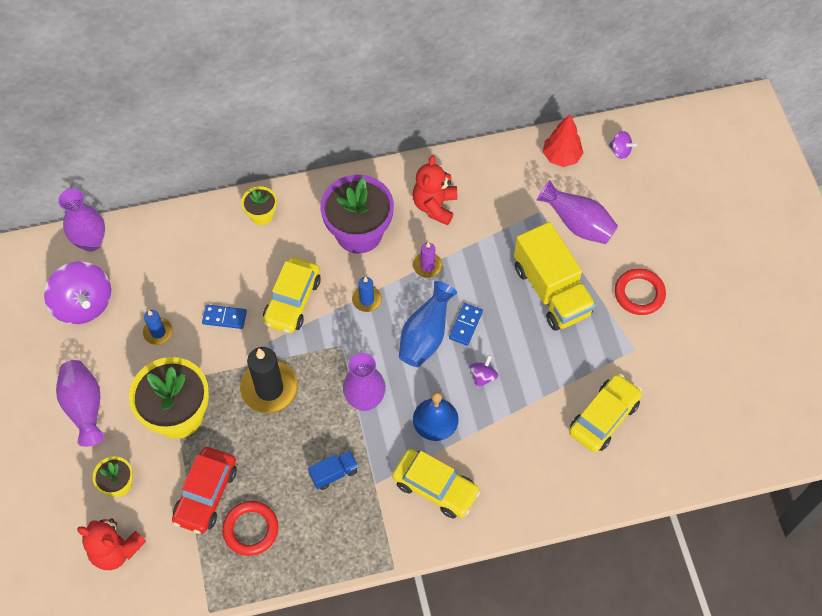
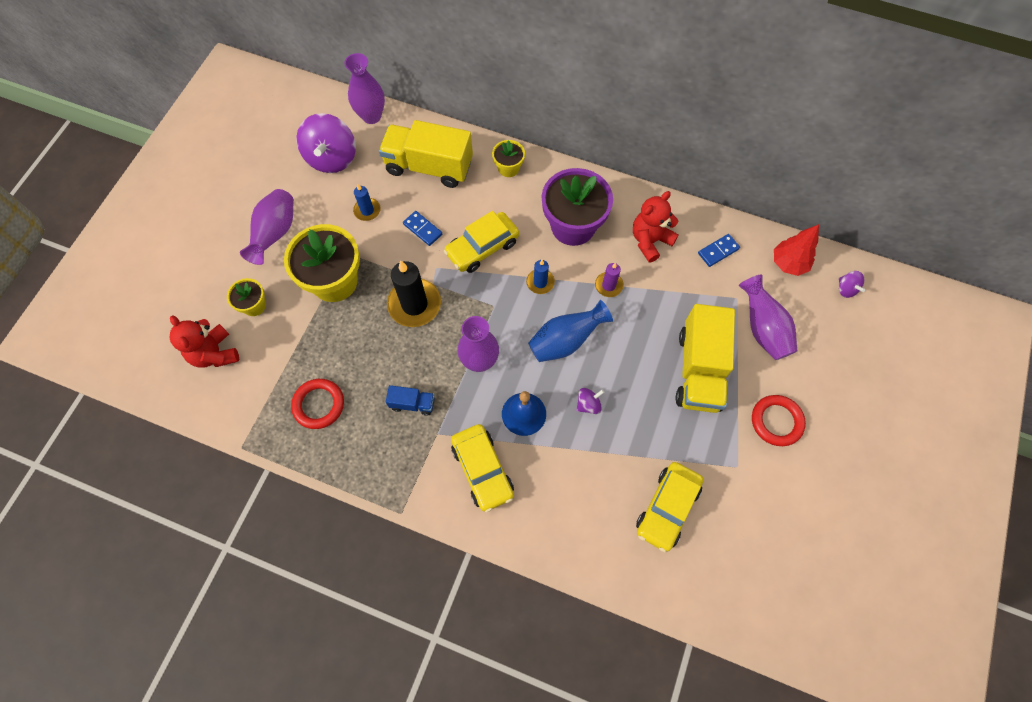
camera: 35 degrees right, 5 degrees up
(185, 257) = (429, 166): none -> yellow truck
(206, 494) = (308, 355): red car -> none
(465, 325) = (605, 353): blue domino -> blue domino (718, 251)
(604, 417) = (667, 508): yellow car -> yellow car turned 135 degrees clockwise

